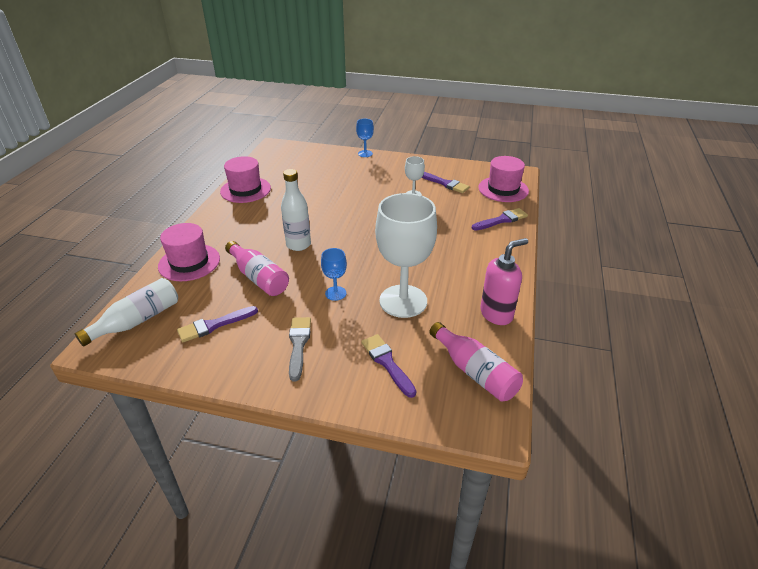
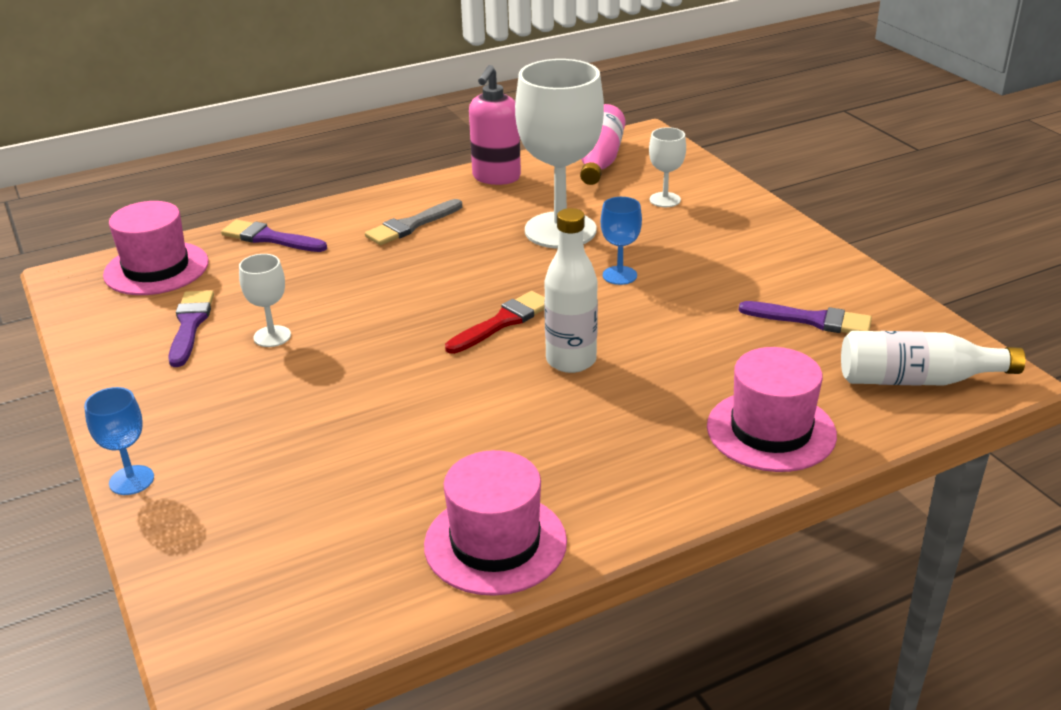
camera: 130 degrees left, 5 degrees down
(259, 277) = (690, 346): pink bottle -> none
(298, 344) = (732, 253): grey brush -> grey brush (411, 225)
(348, 243) = (502, 322): none -> red brush
(387, 363) = (665, 200): purple brush -> white goblet
(496, 314) = (496, 177): pink soap dispenser -> pink soap dispenser turned 90 degrees counterclockwise

